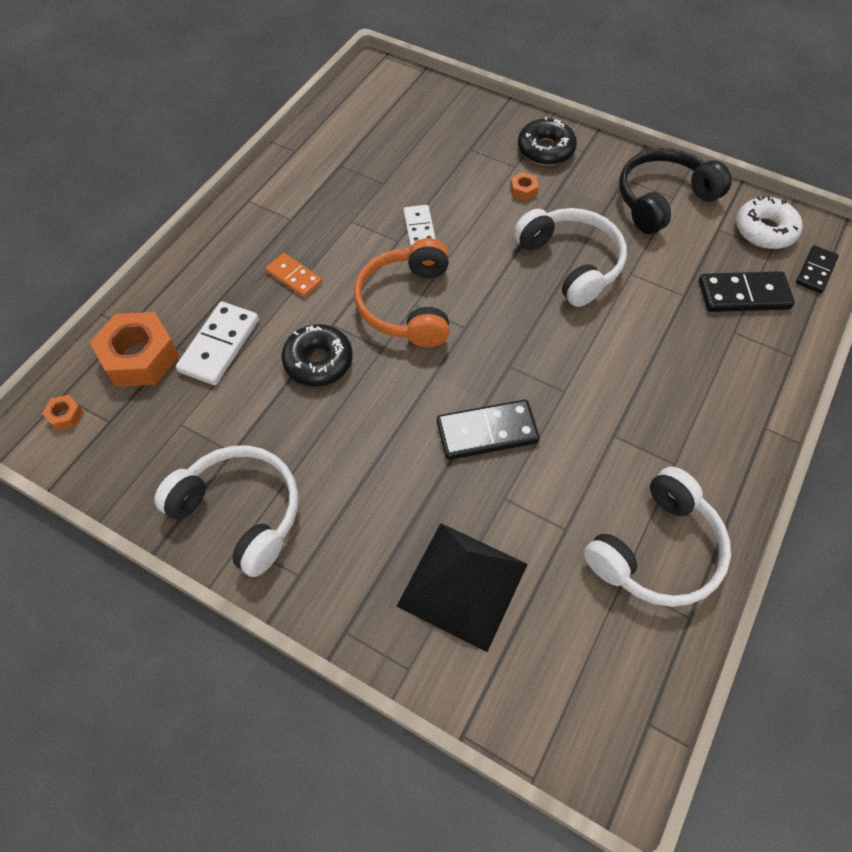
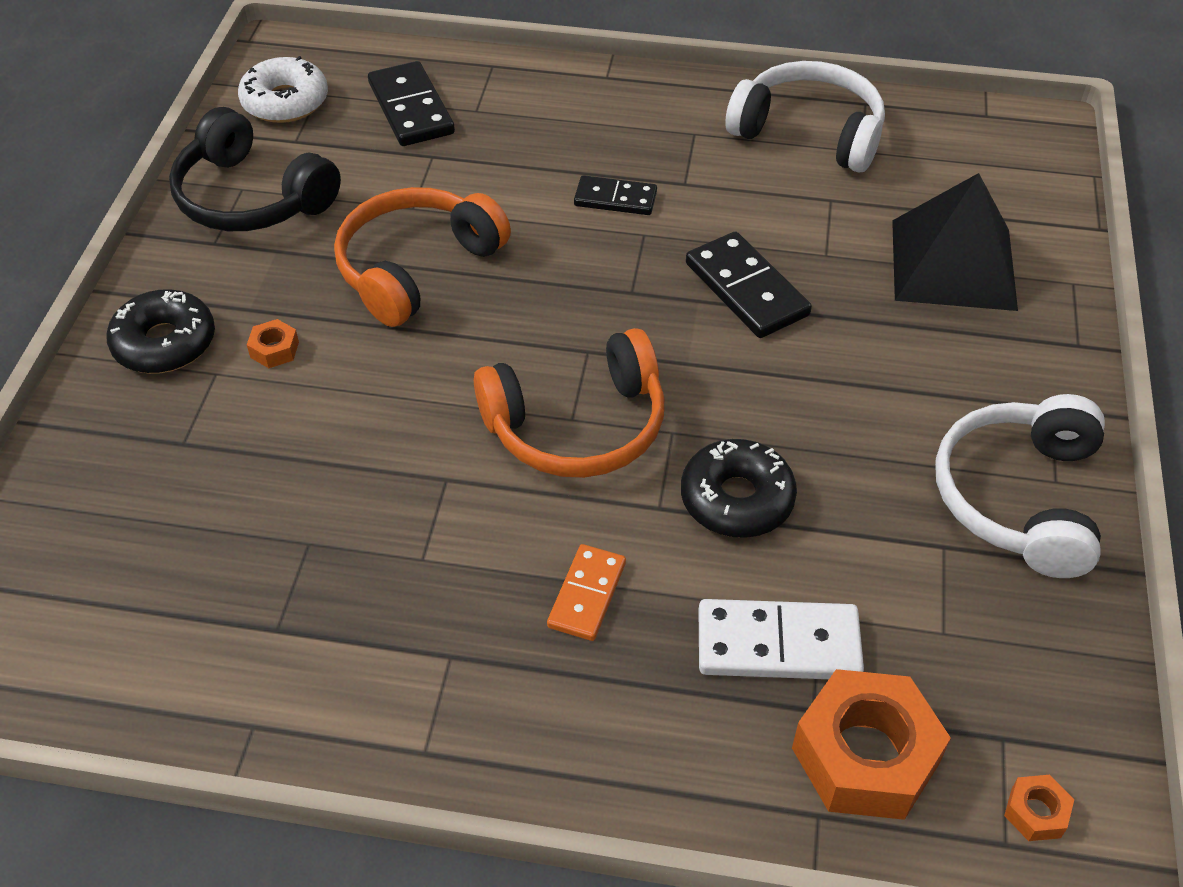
camera: 110 degrees left, 10 degrees down
(419, 228) = (408, 457): white domino -> none
(571, 263) = (416, 267): white headphones -> orange headphones
(815, 271) = (346, 58): black domino -> black domino (615, 199)

